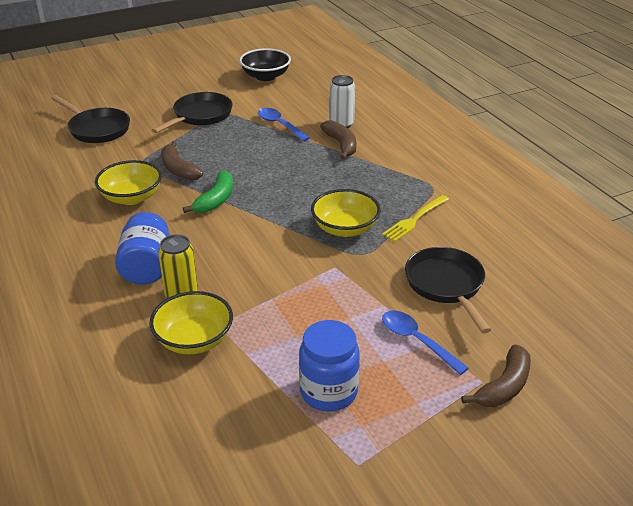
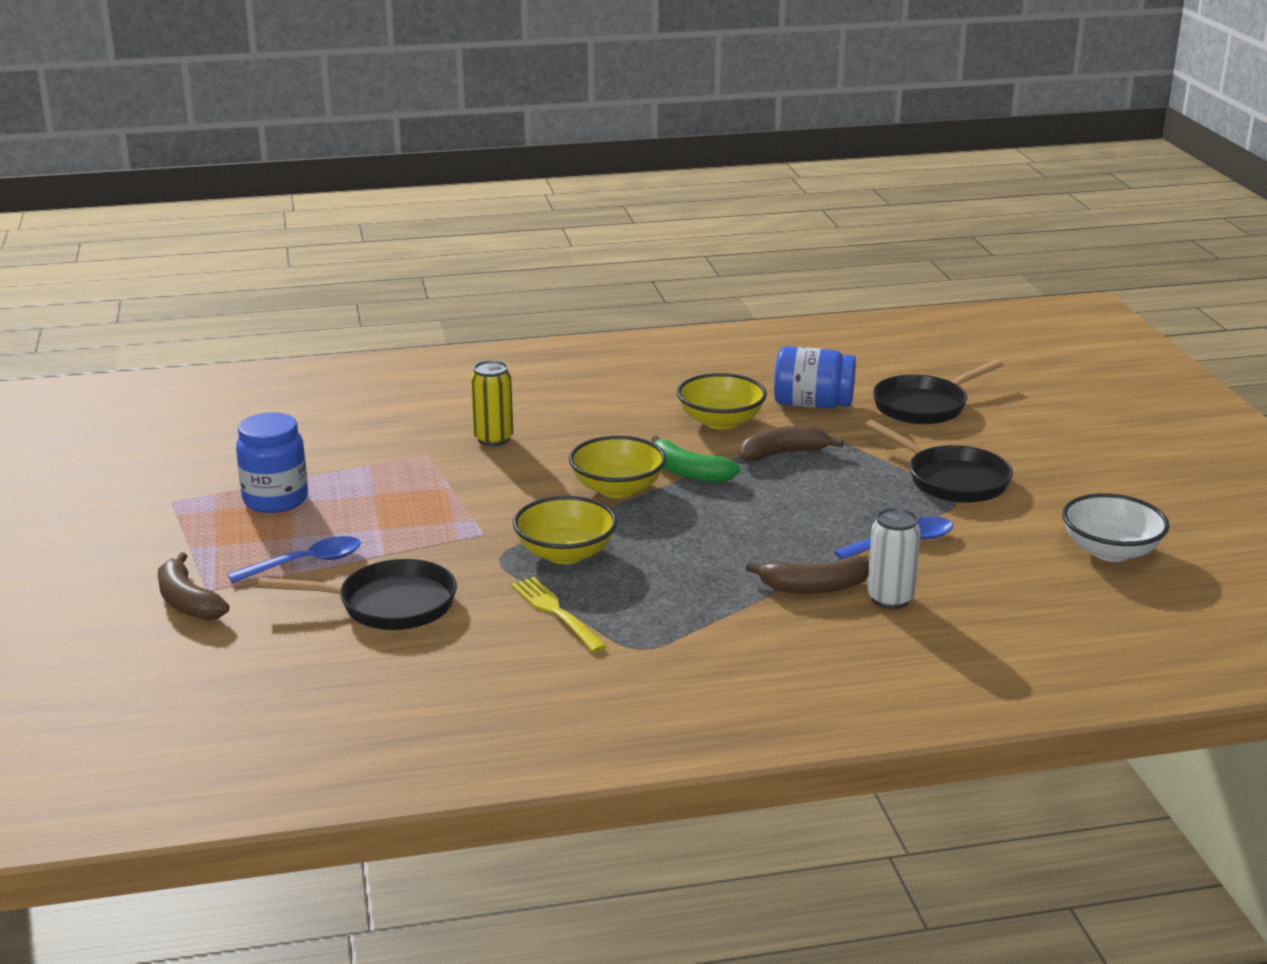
camera: 105 degrees right, 10 degrees down
(147, 267) = (560, 424): blue jar -> blue jar (812, 404)
(194, 340) = (413, 440): yellow bowl -> yellow bowl (617, 489)
(265, 76) = (1110, 551): black bowl -> white bowl

